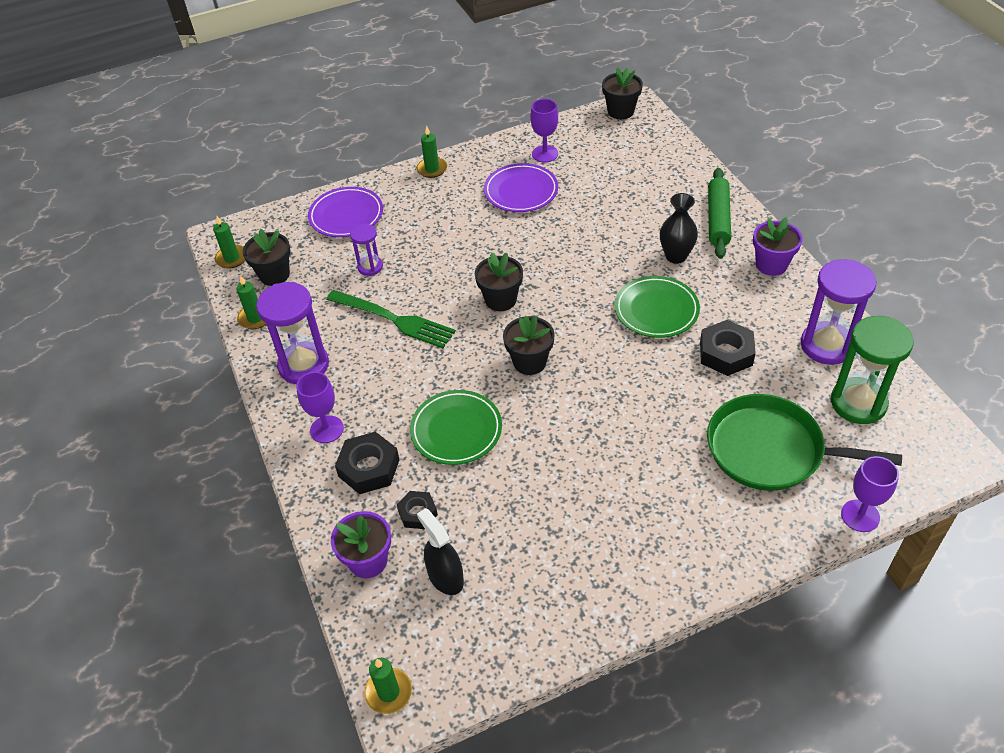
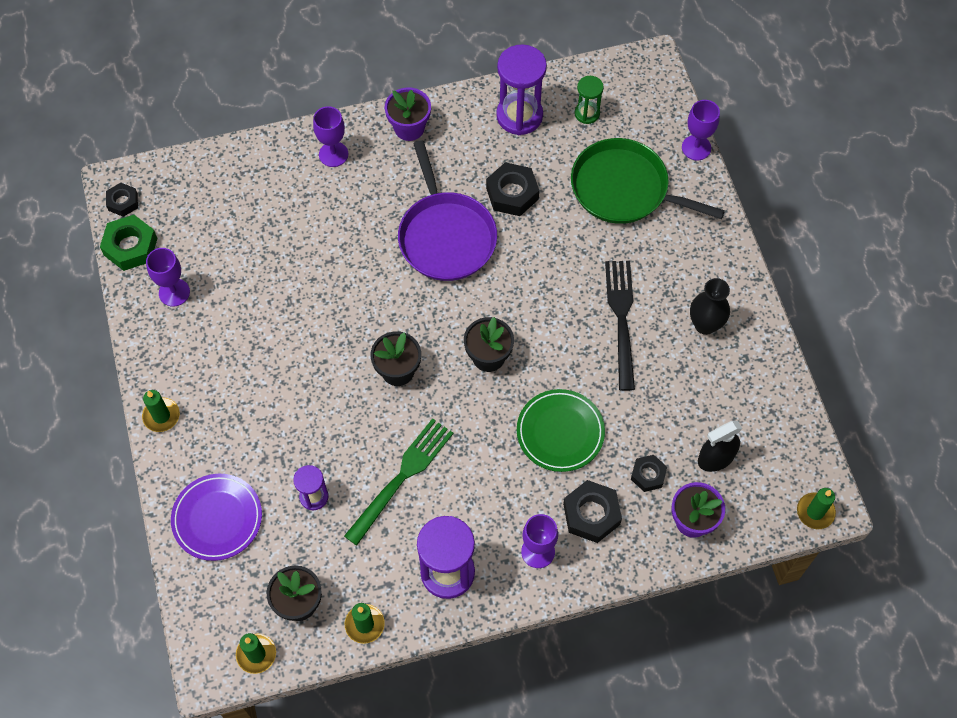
camera: 85 degrees left, 15 degrees up
(521, 191) = (233, 327): purple plate -> none
(580, 123) = (130, 246): none -> green nut
(601, 467) = (621, 319): none -> black fork
(620, 111) = (123, 202): black flower pot -> black nut
(656, 310) = (446, 236): green plate -> purple pan
(676, 256) = (376, 203): black vase -> black vase (705, 324)
(718, 219) = (333, 154): green rolling pin -> purple goblet
(771, 450) = (624, 189): green pan -> green pan turned 90 degrees clockwise
(858, 403) = (587, 113): green hourglass -> green hourglass, size x0.55

